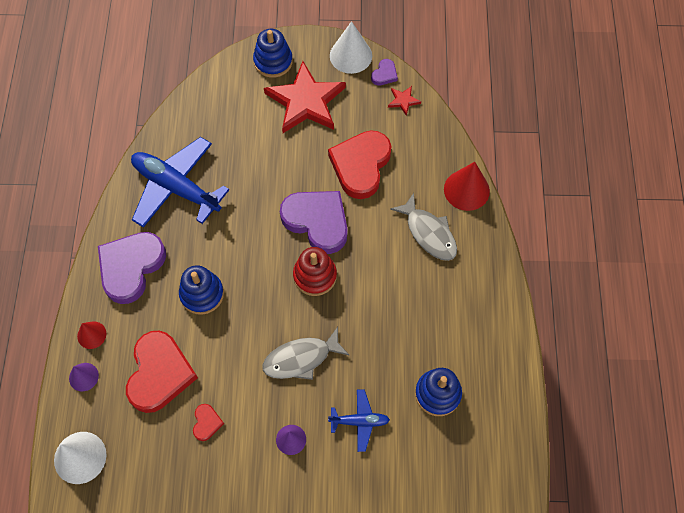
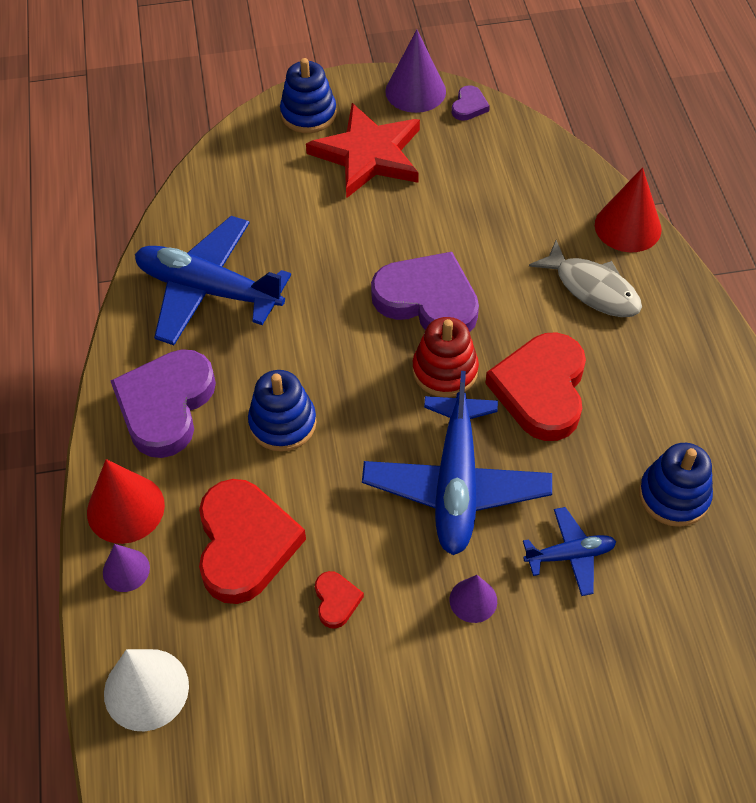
camera: 10 degrees left, 10 degrees down
(91, 335) = (125, 508): red cone -> red cone, size x1.70
(301, 358) = (456, 484): grey fish -> blue plane
(351, 55) = (415, 91): white cone -> purple cone
(361, 165) = (469, 220): red heart -> red heart (541, 390)
(403, 101) = (505, 133): red star -> none

